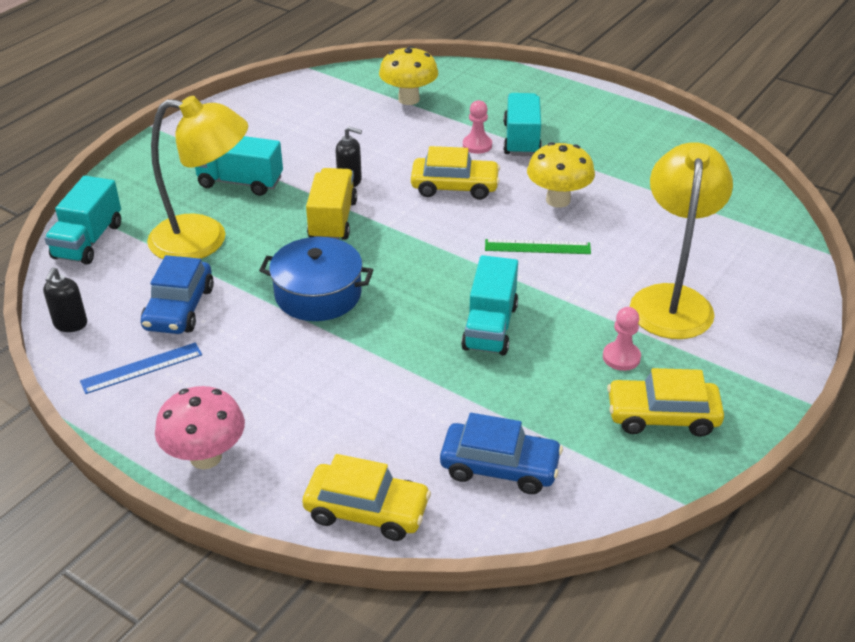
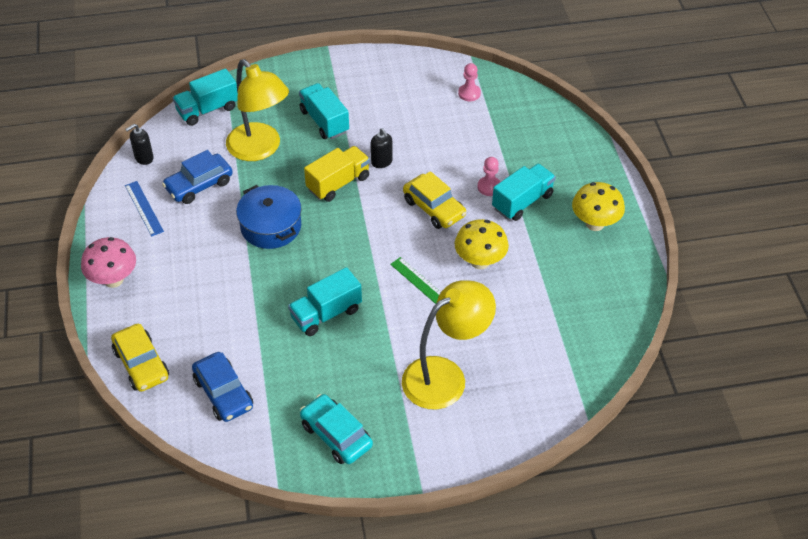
camera: 45 degrees right, 10 degrees up
(141, 368) = (144, 208): blue ruler -> blue ruler turned 45 degrees clockwise
(409, 99) = (497, 122): yellow mushroom -> yellow mushroom (595, 223)
(621, 357) = (365, 386): pink pawn -> pink pawn (469, 93)
(662, 416) = (336, 435): yellow car -> turquoise car

